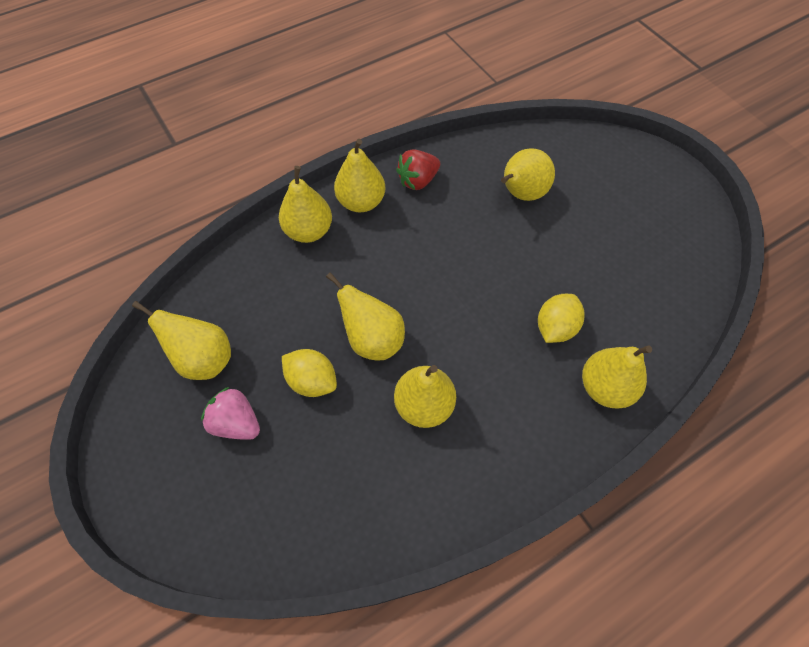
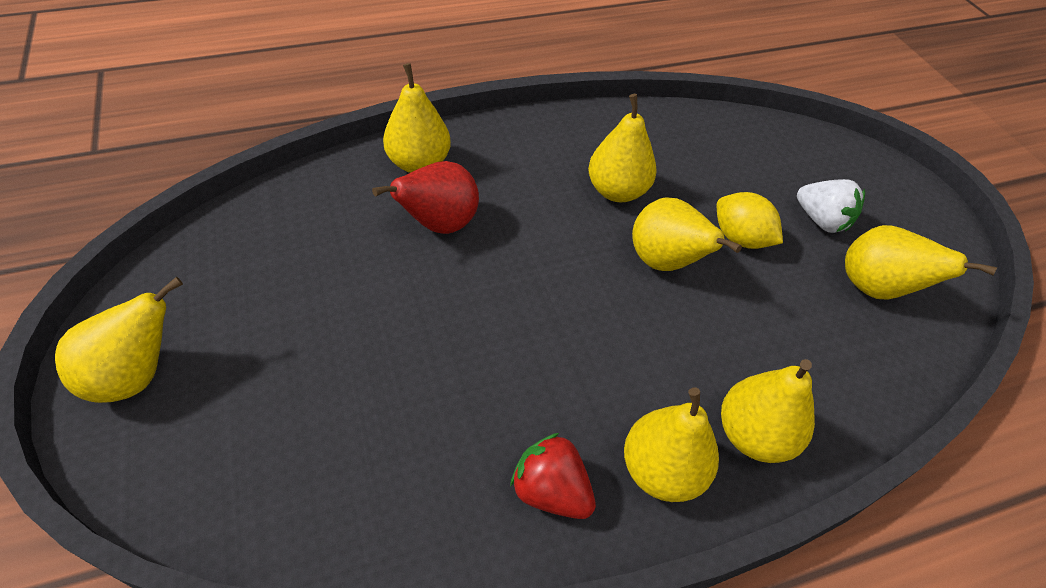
camera: 170 degrees left, 10 degrees down
(236, 423) = (821, 220): pink strawberry -> white strawberry
(418, 181) = (551, 490): red strawberry -> red strawberry turned 120 degrees counterclockwise
(521, 194) = (381, 415): yellow pear -> yellow pear (136, 375)
(555, 327) = (439, 224): yellow lemon -> red pear

